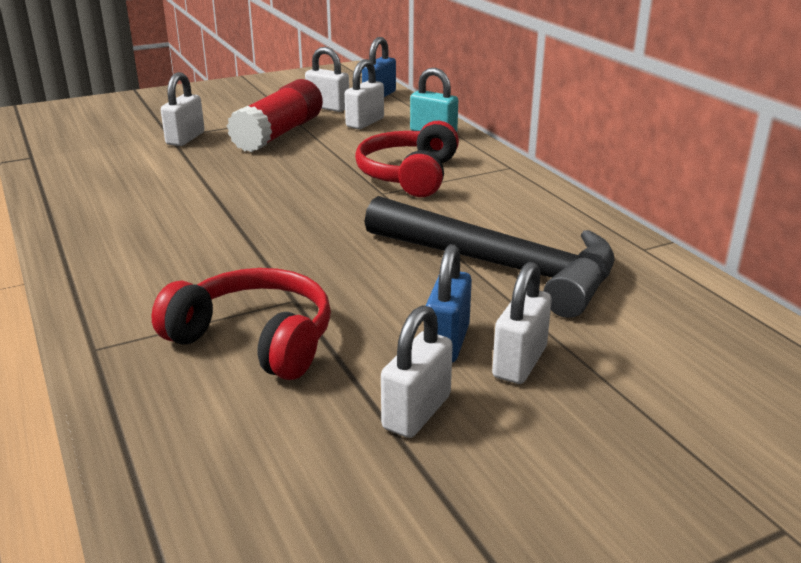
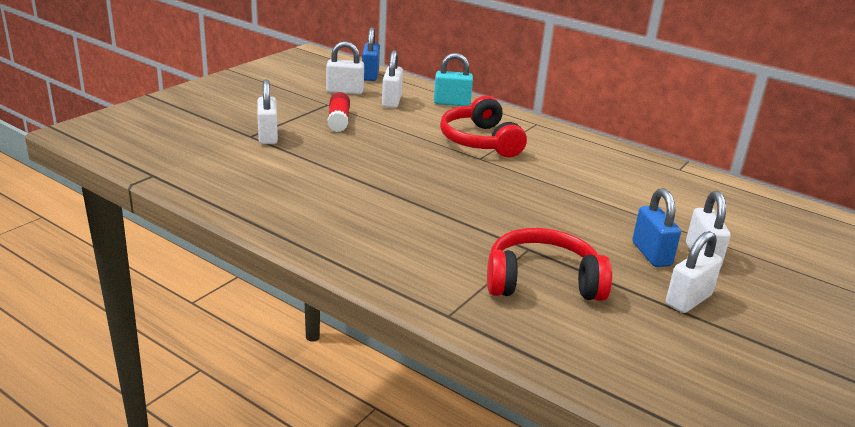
camera: 30 degrees left, 0 degrees up
(279, 133) = (338, 120): red glue stick -> red glue stick, size x0.57
(416, 412) = (688, 300): white padlock -> white padlock turned 45 degrees clockwise
(501, 267) = (619, 198): black hammer -> none

